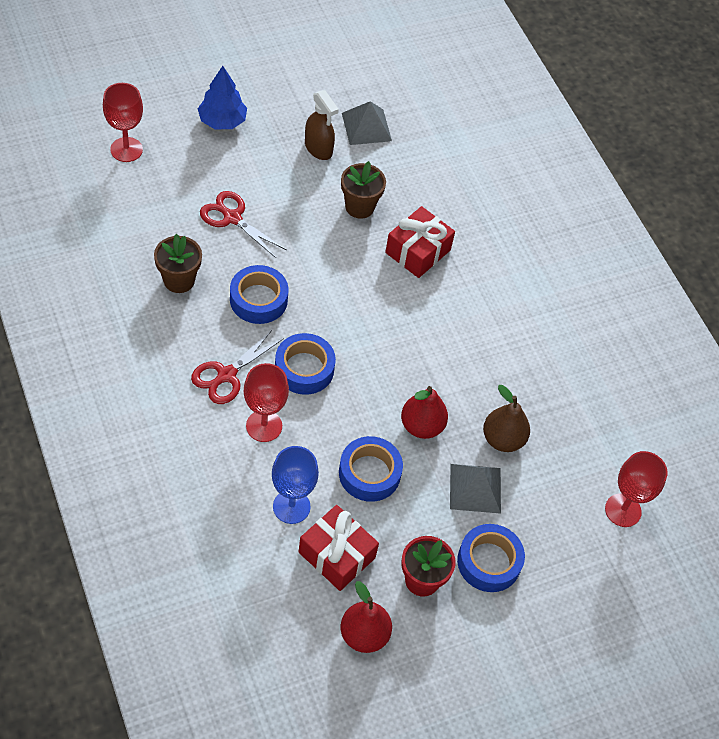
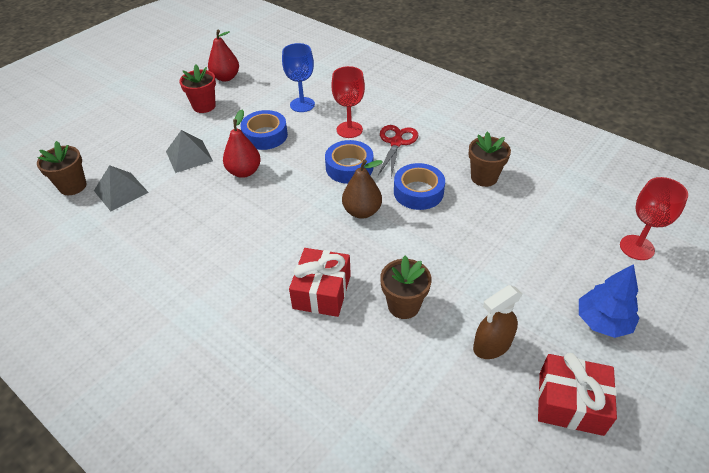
camera: 160 degrees right, 10 degrees down
(232, 218) = (496, 238): red scissors -> none
(318, 148) = (491, 346): brown spray bottle -> brown spray bottle turned 60 degrees counterclockwise
(337, 555) = (261, 97): red gift -> red gift (570, 403)
(366, 126) = (469, 405): grey pyramid -> grey pyramid (121, 191)
(489, 562) = (165, 127): blue tape -> none
(503, 439) = (179, 189): brown pear -> brown pear (362, 211)
(623, 510) = (73, 186): red goblet -> brown flower pot

